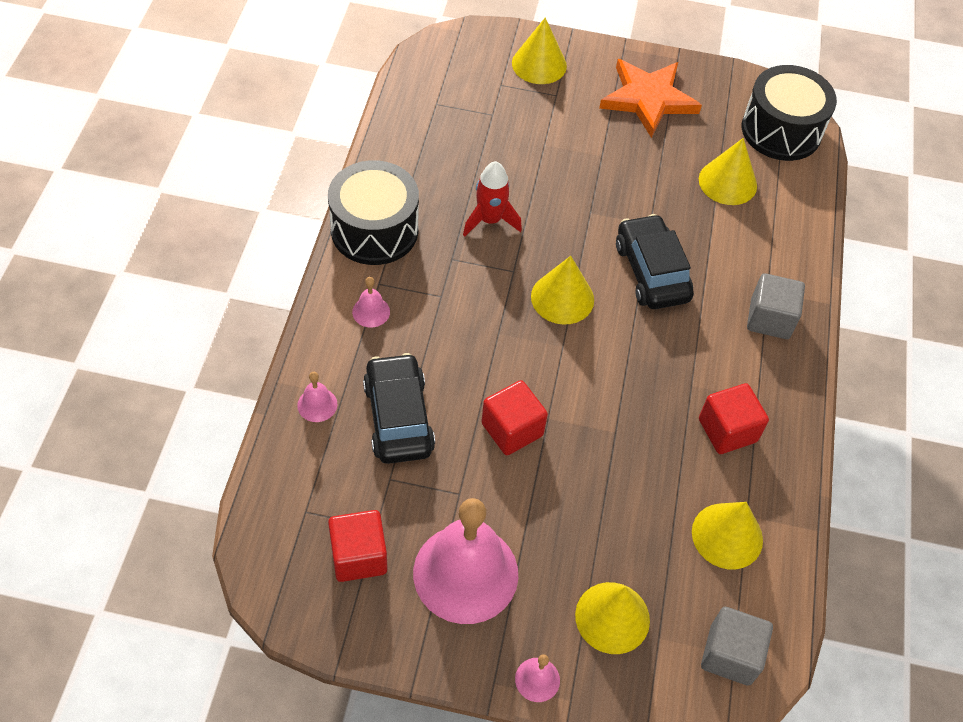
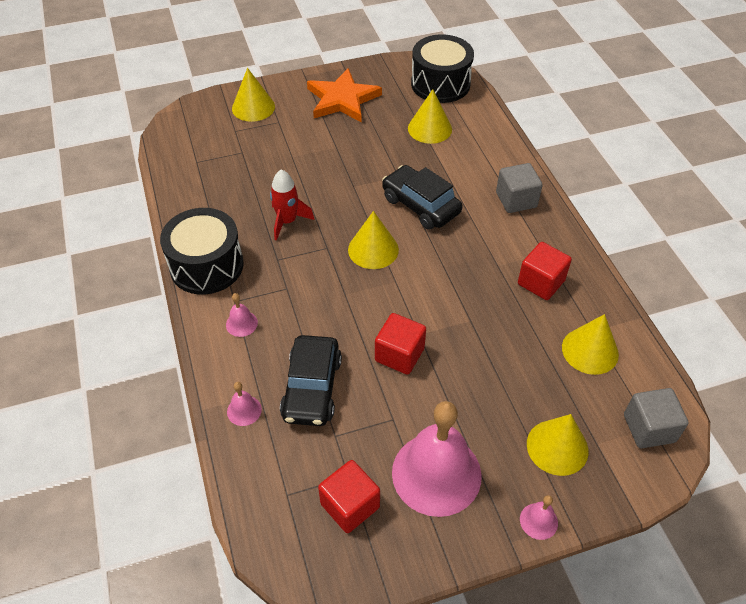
camera: 25 degrees left, 5 degrees down
(398, 417) = (312, 388): black car -> black car turned 135 degrees counterclockwise

